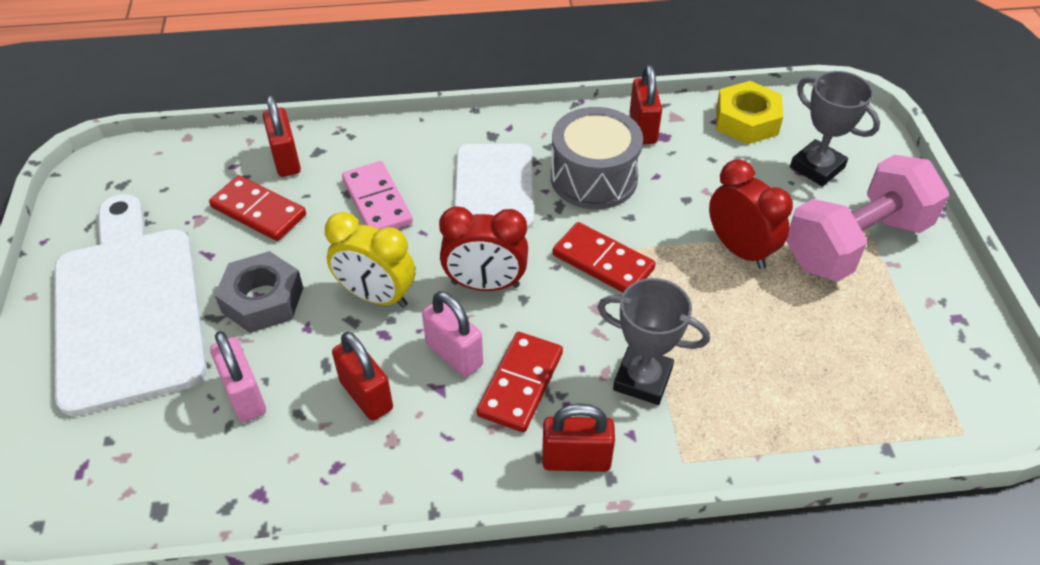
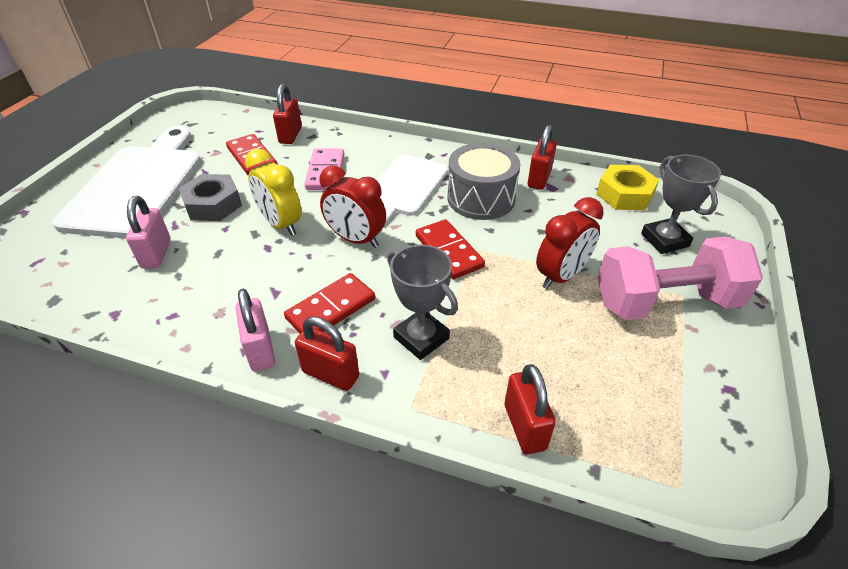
camera: 25 degrees right, 5 degrees down
(366, 395) = (226, 279): red padlock -> red padlock (524, 427)
(454, 354) = (301, 275): pink padlock -> pink padlock (260, 350)
(739, 250) = (561, 276): red clock -> red clock turned 60 degrees clockwise

